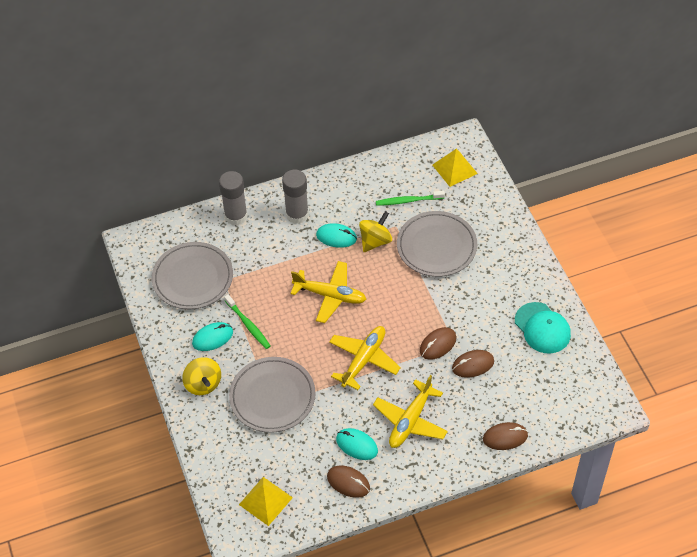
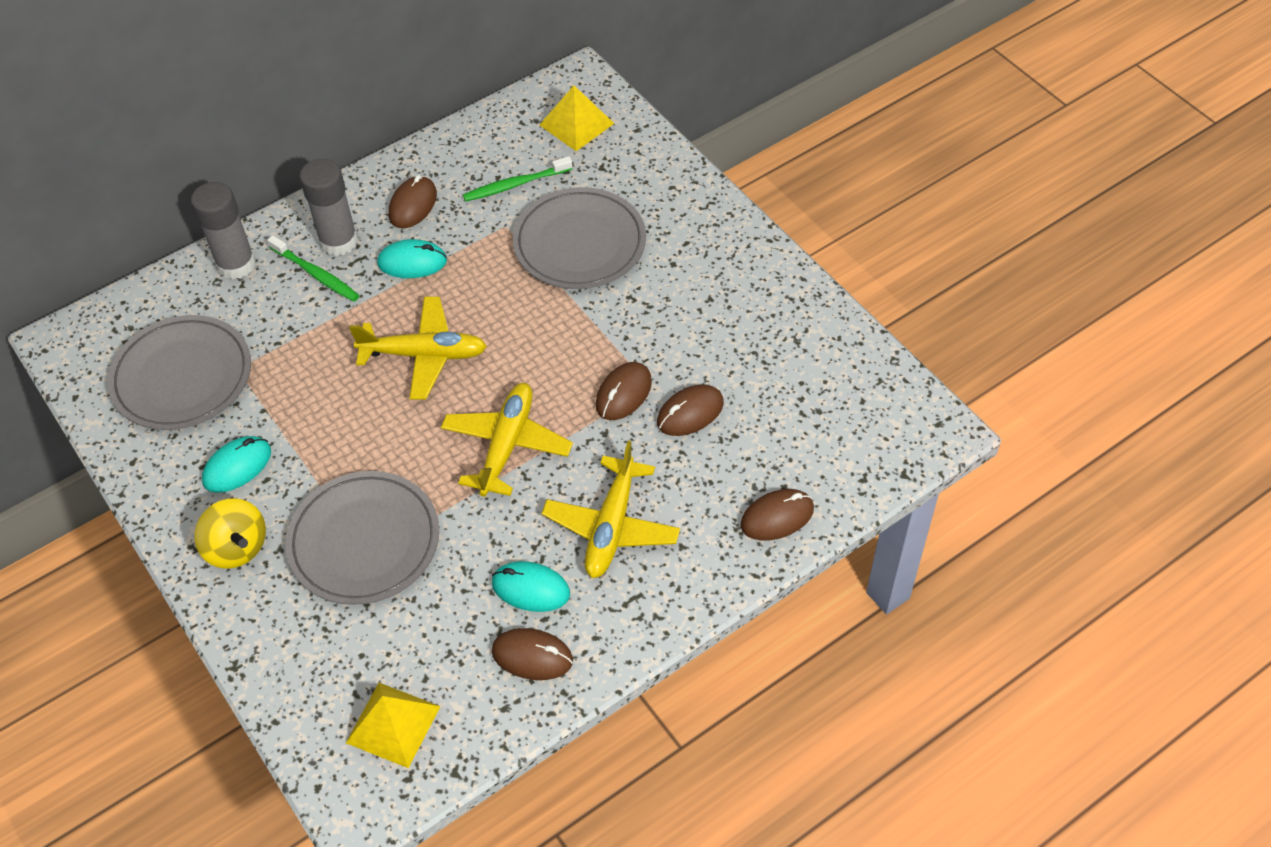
camera: 15 degrees left, 0 degrees up
(248, 325) = (295, 432): green toothbrush -> green toothbrush (316, 274)
(345, 201) = (413, 205): none -> brown mouse
(375, 241) = (478, 255): yellow spinning top -> none
(542, 328) = (785, 331): turquoise cap -> none

